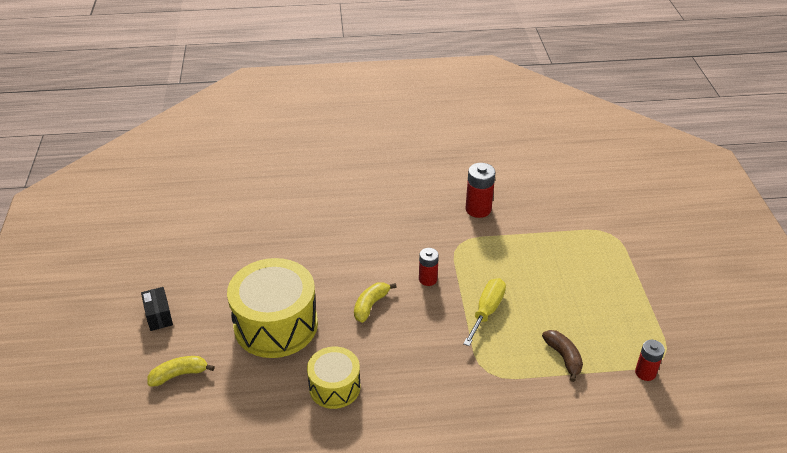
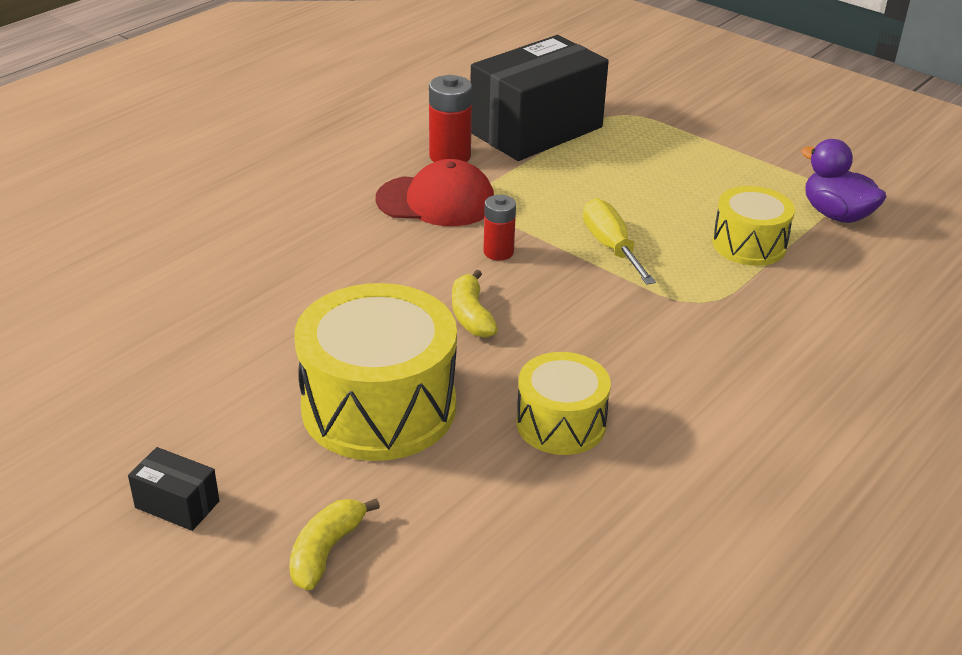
camera: 45 degrees left, 5 degrees down
(437, 232) = (436, 201): none -> red cap
(545, 217) = (536, 130): none -> black box
(563, 357) = (749, 244): brown banana -> yellow drum
(645, 372) = (836, 215): red battery -> purple duck

